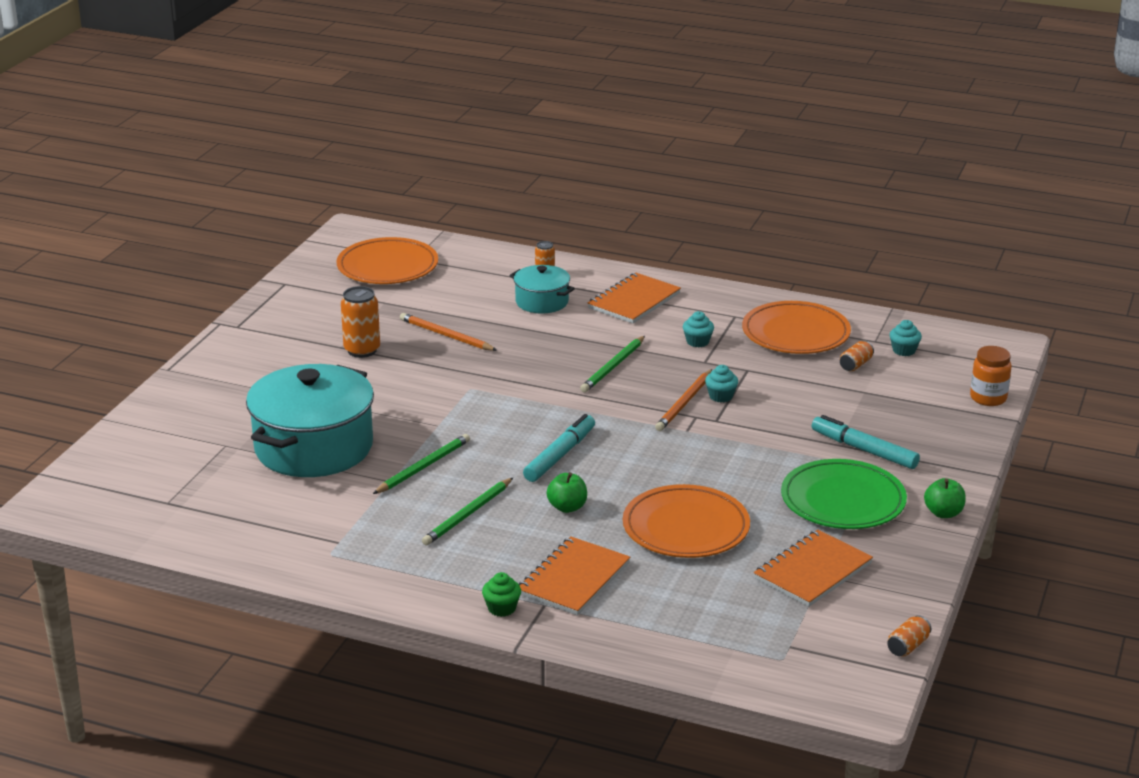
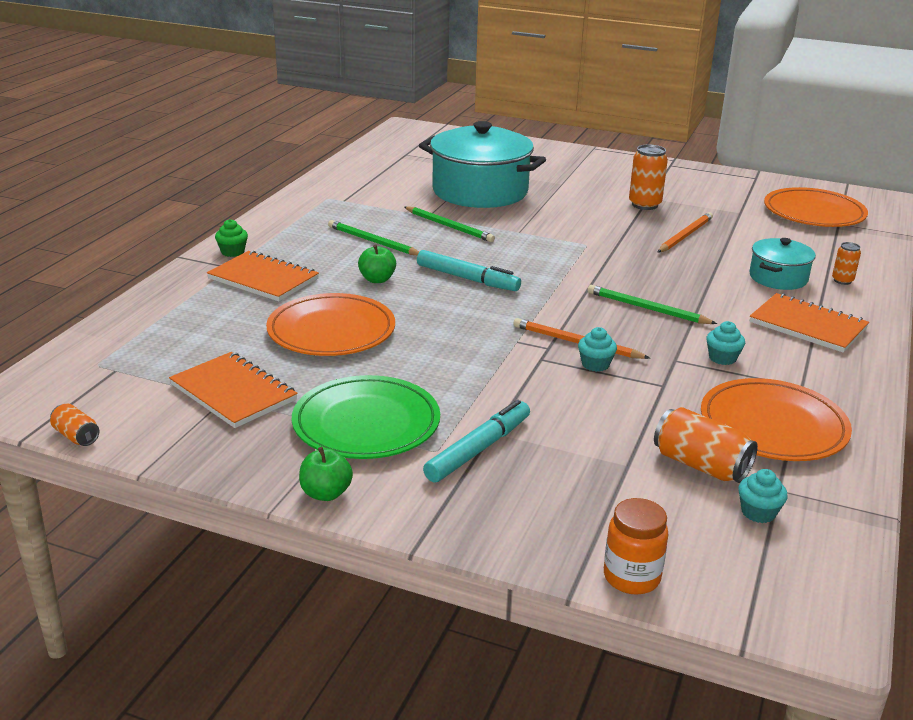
camera: 90 degrees right, 0 degrees up
(855, 365) = (701, 465): orange can -> orange can, size x1.75

